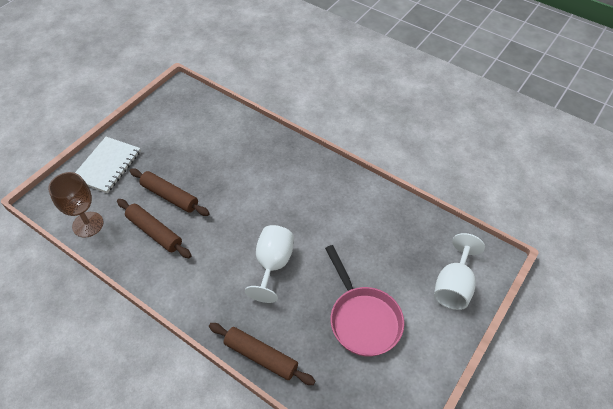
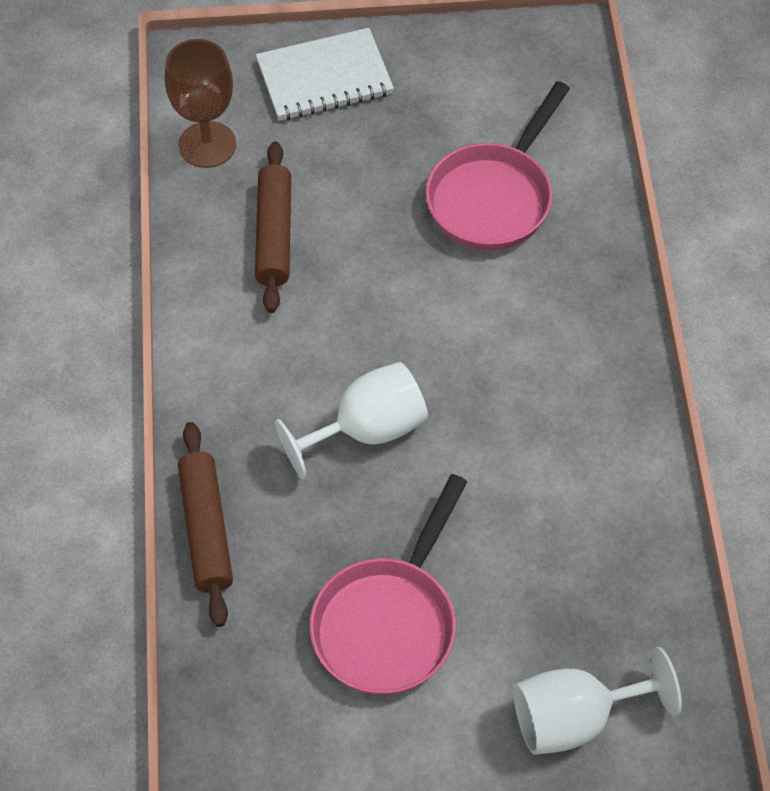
camera: 50 degrees right, 5 degrees up
(170, 196) = (352, 201): brown rolling pin -> none
(218, 154) = (493, 197): none -> pink pan

